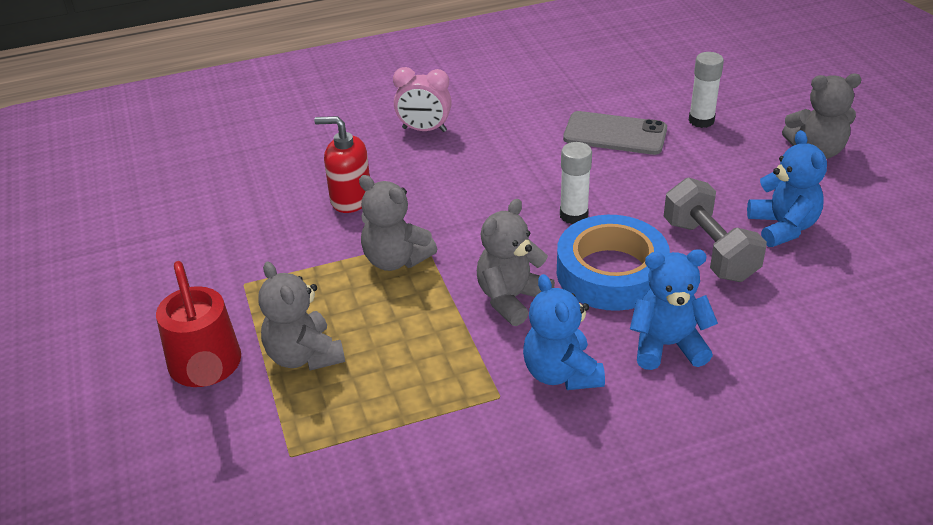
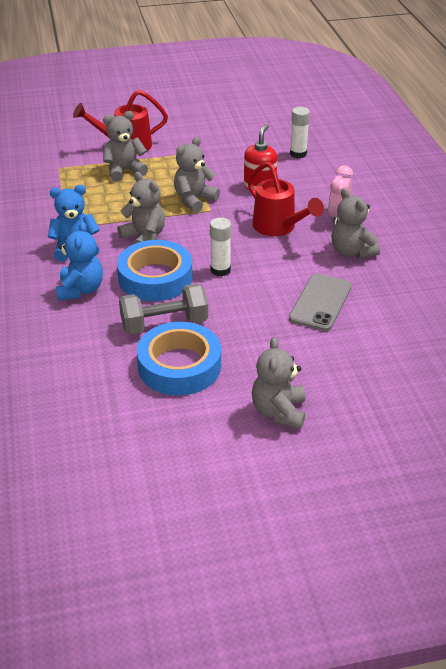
camera: 95 degrees right, 0 degrees up
(460, 174) = (279, 228): none -> red watering can
(503, 117) = (352, 251): none -> grey teddy bear
(701, 120) = (335, 352): white glue stick -> white glue stick (298, 154)
(783, 227) = (179, 366): blue teddy bear -> blue tape

